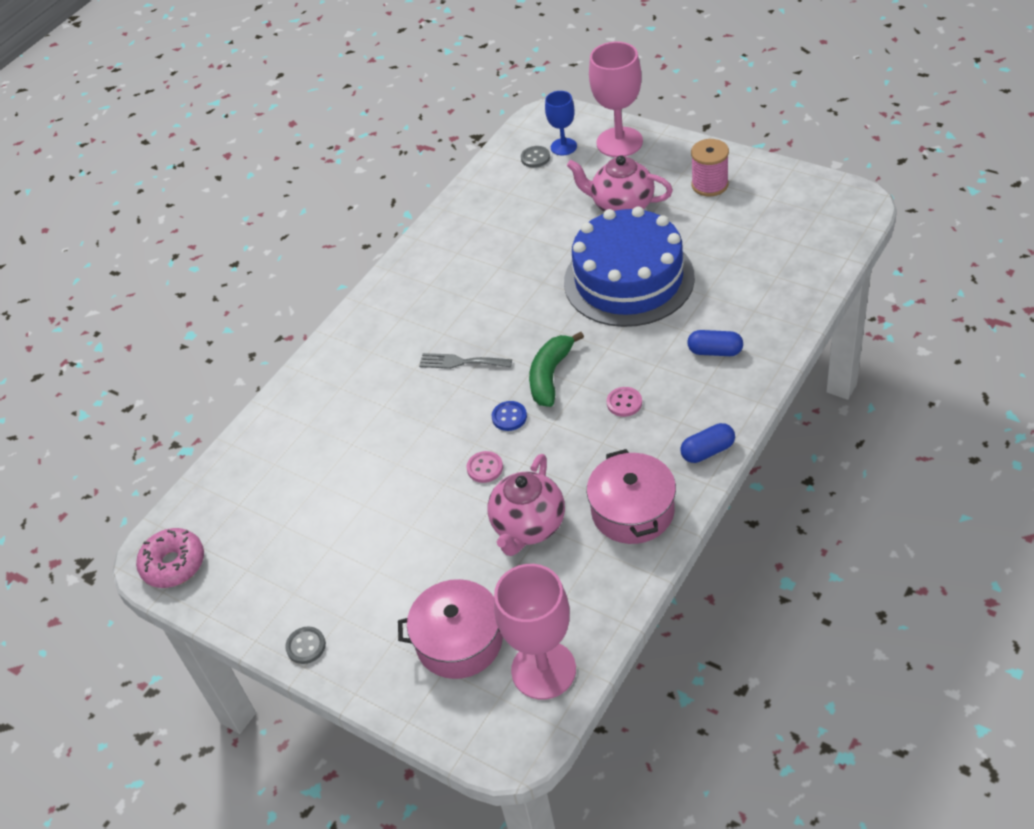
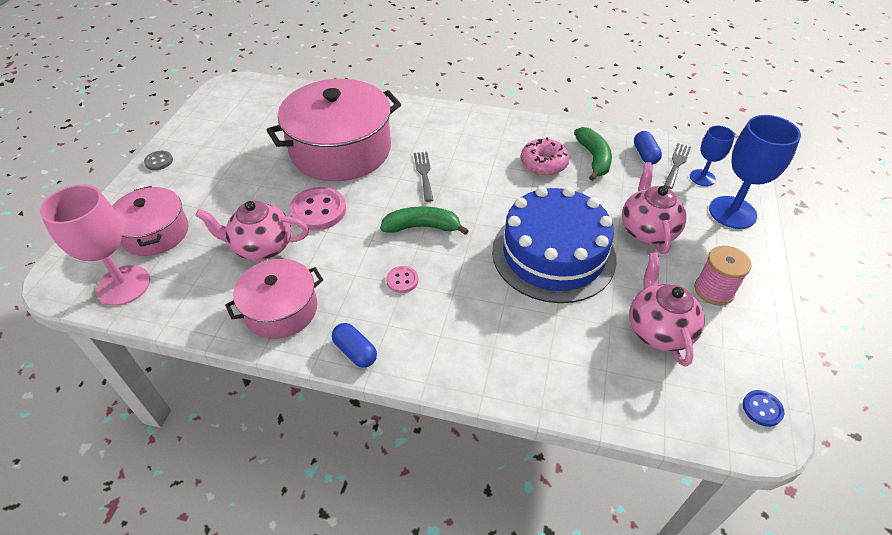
camera: 65 degrees right, 0 degrees up
(173, 564) = (227, 93): pink donut -> pink donut (544, 163)
(378, 437) = (340, 150): none -> pink pot
(485, 468) = (318, 210): pink button -> pink button, size x1.92
(499, 216) = (594, 158): none -> green banana
(509, 417) = (372, 212): blue button -> blue button (762, 409)
(535, 158) = (677, 164): grey button -> grey fork
(619, 142) = (732, 212): pink goblet -> blue goblet
(715, 351) = (482, 335): blue capsule -> blue capsule (645, 155)
(743, 232) = (658, 330): none -> pink teapot

